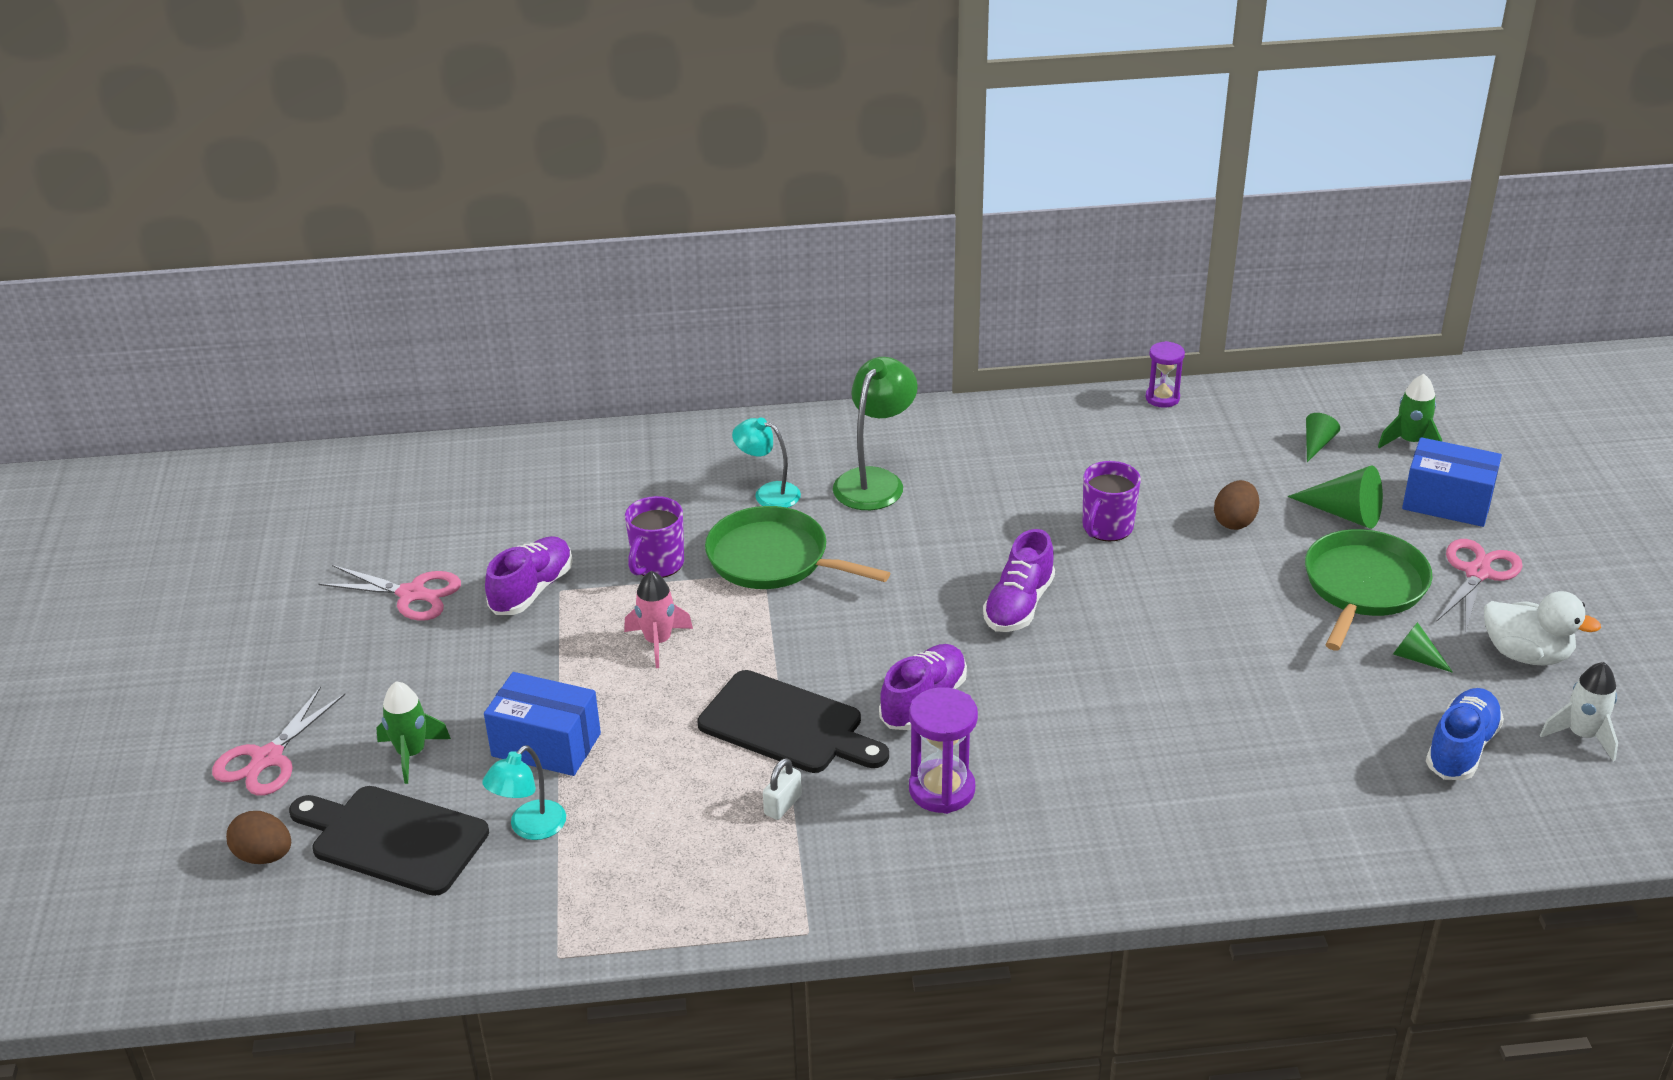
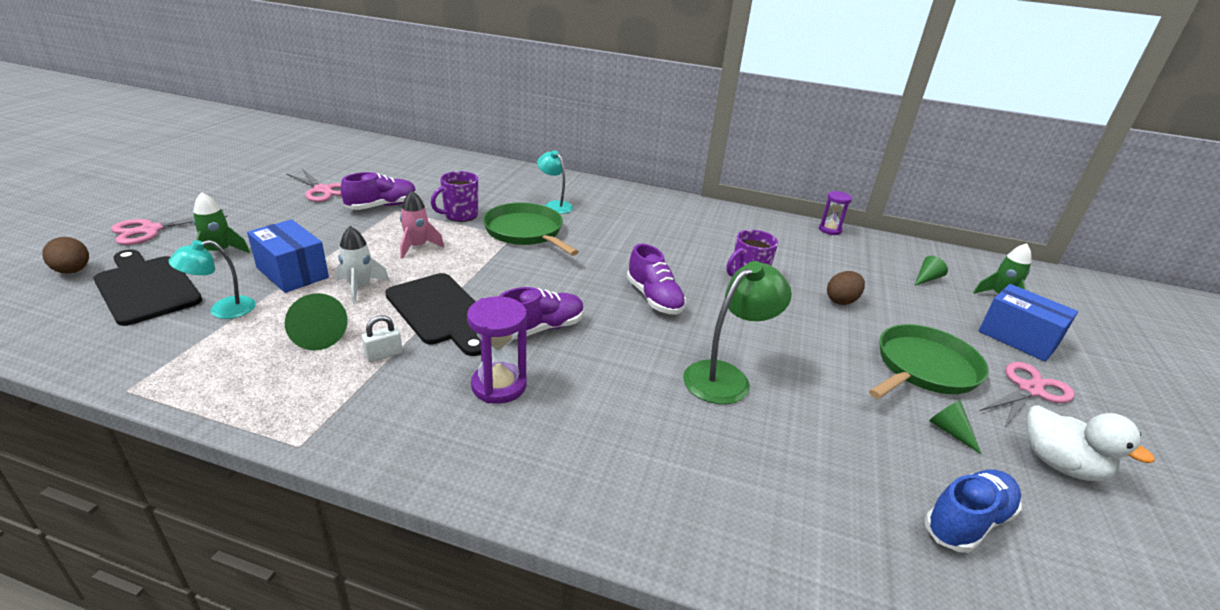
camera: 20 degrees right, 5 degrees down
(875, 481) = (620, 217): green lamp -> green lamp (726, 377)
(1018, 605) = (654, 298): purple shoe -> purple shoe turned 75 degrees counterclockwise
(1344, 513) = (929, 320): green cone -> green cone (315, 333)
(1582, 735) = (1105, 558): white rocket -> white rocket (360, 287)

